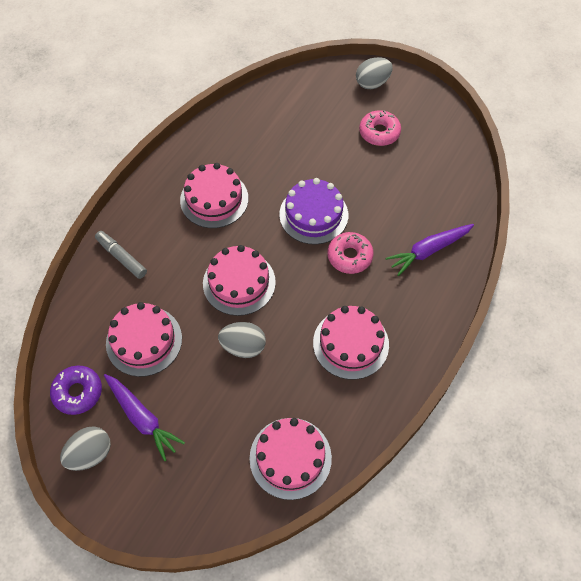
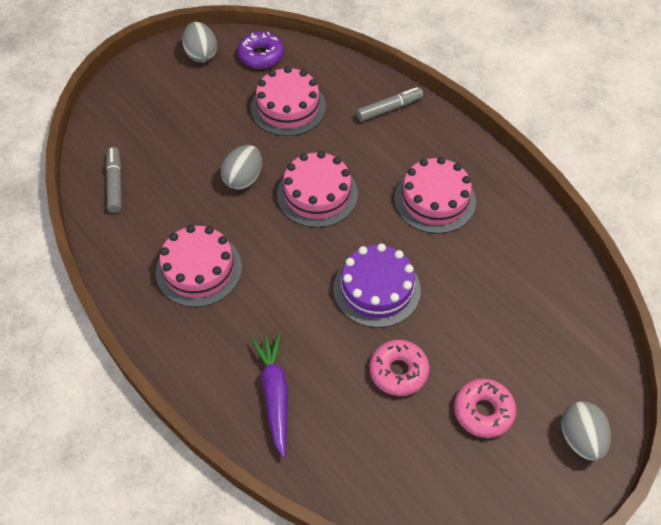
camera: 110 degrees right, 5 degrees down
(142, 418) = (213, 91): purple carrot -> none
(290, 458) = (115, 183): pink cake -> grey marker
(349, 256) = (304, 306): pink donut -> pink donut (398, 371)

